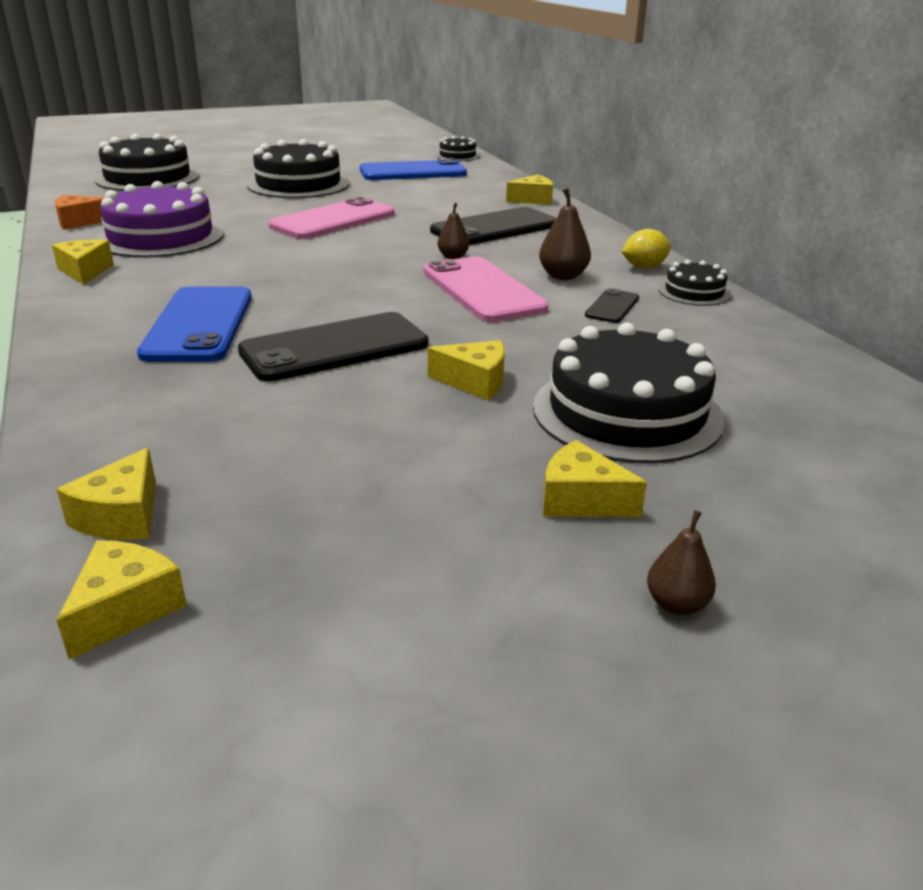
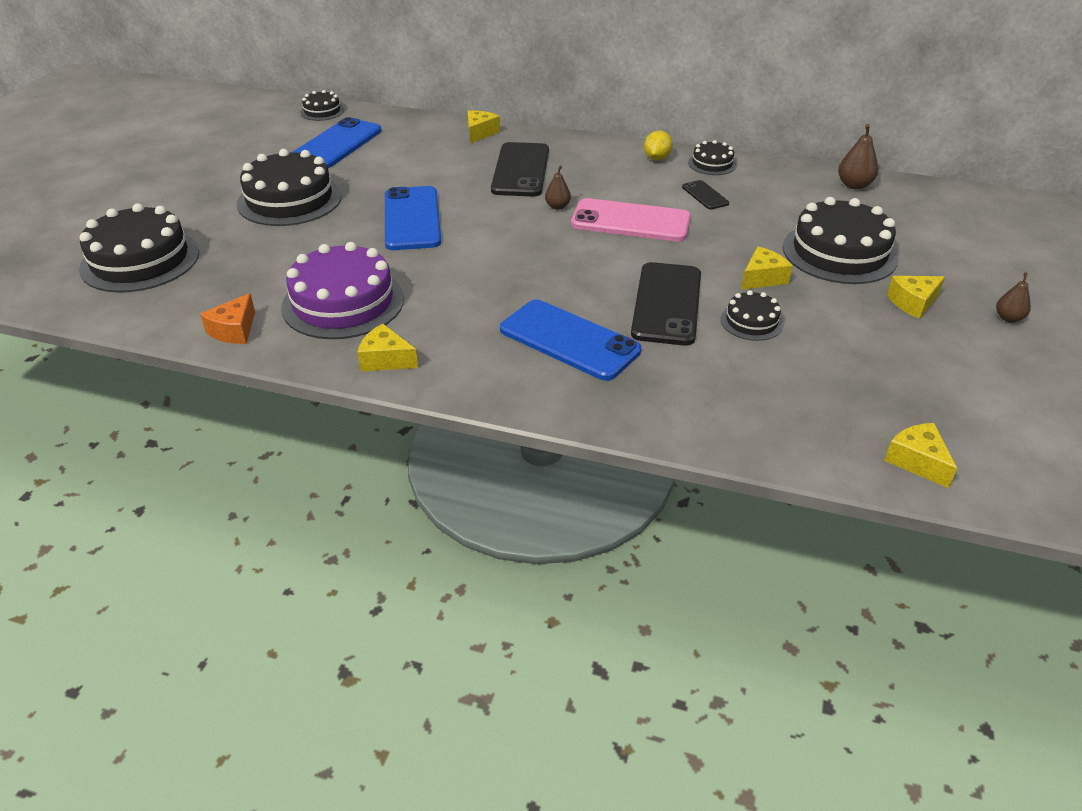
camera: 50 degrees left, 10 degrees up
(122, 516) = (823, 440): yellow cheese -> none
(333, 220) = (412, 219): pink phone -> blue phone
(360, 401) = (751, 321): none -> black cake
(563, 276) = (640, 188): brown pear -> brown pear (854, 185)

